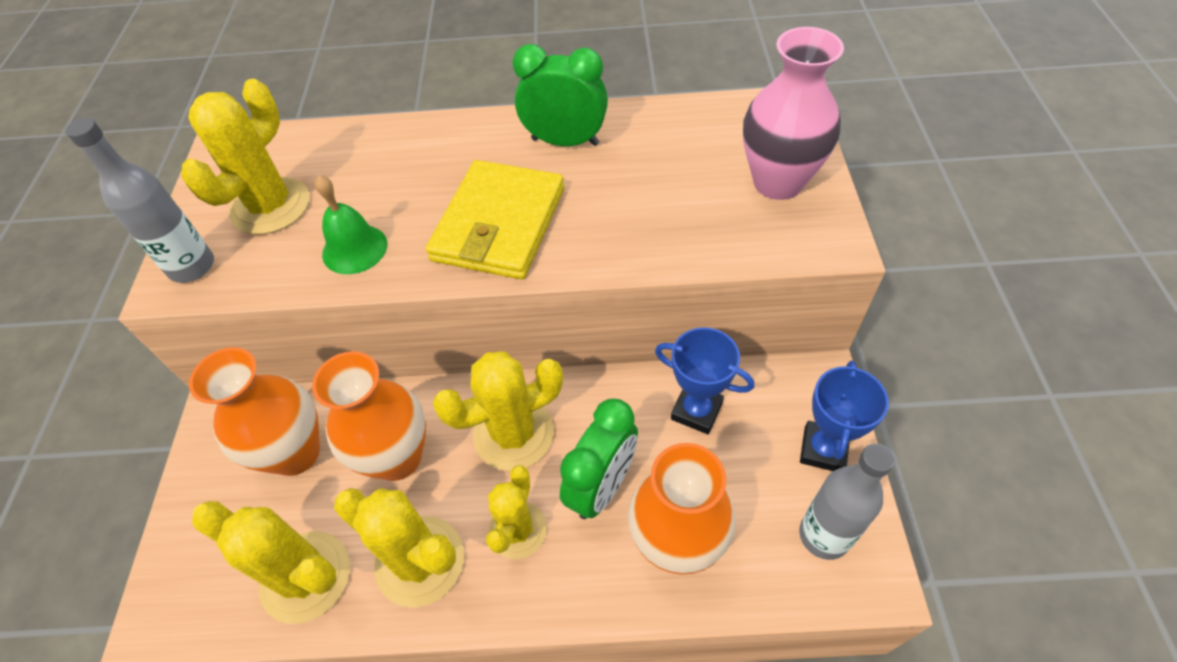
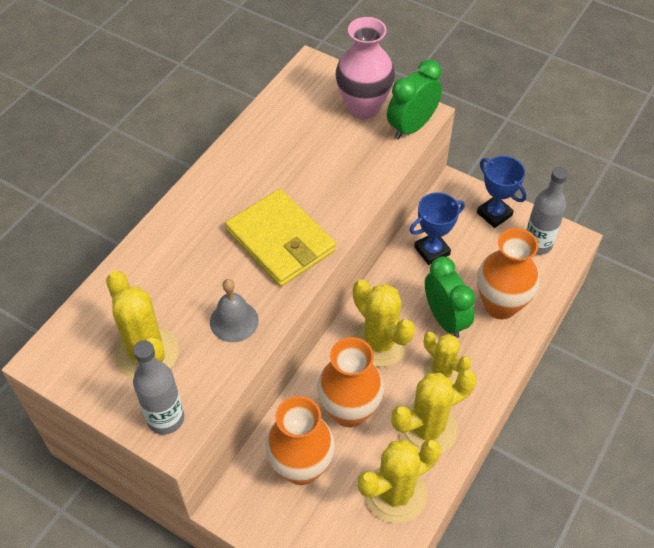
camera: 60 degrees left, 0 degrees up
(354, 249) = (234, 321): green bell -> grey bell
(514, 434) = (379, 343): yellow cactus -> yellow cactus turned 45 degrees counterclockwise
(565, 142) = (240, 175): green clock -> green clock (411, 127)

